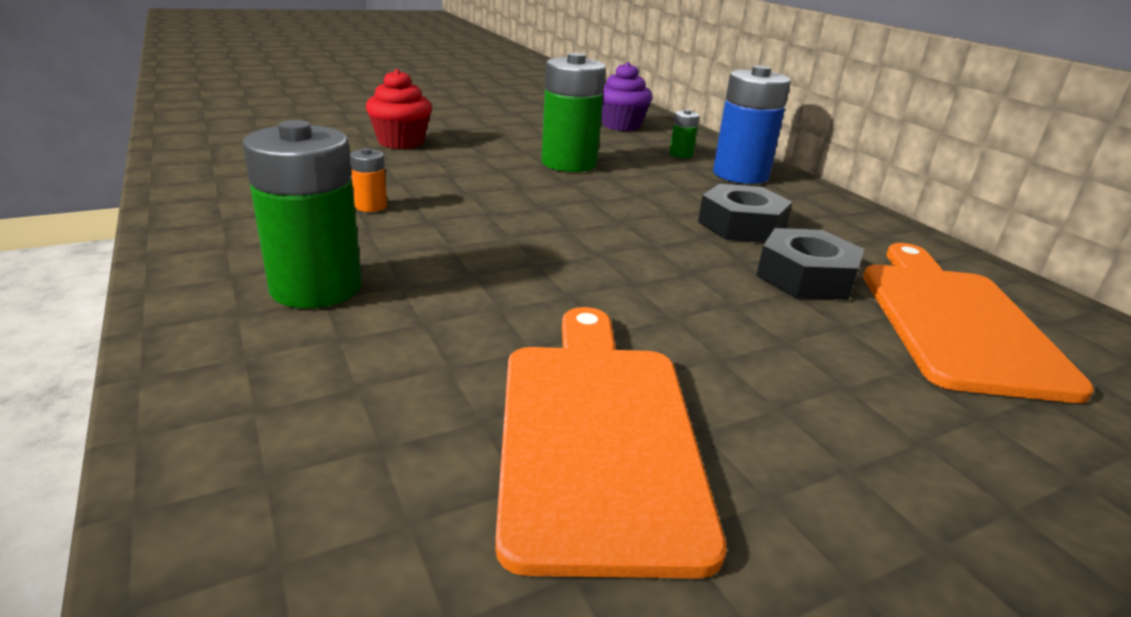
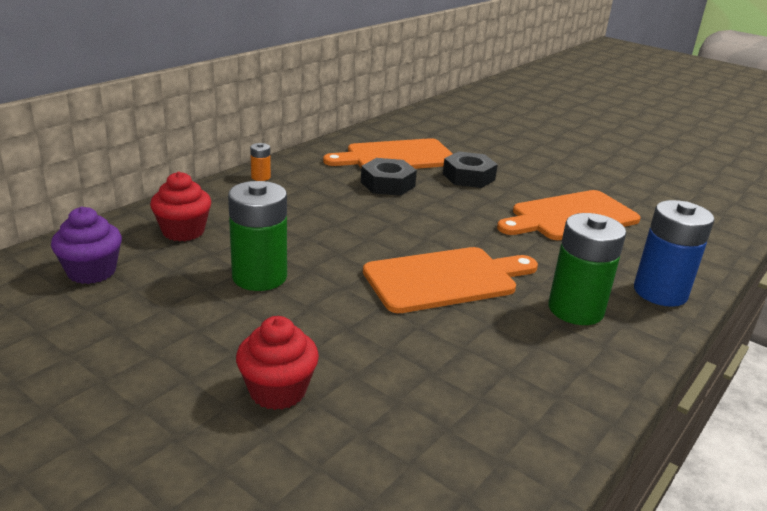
camera: 115 degrees left, 0 degrees up
(371, 206) = (456, 338): orange battery -> orange battery (260, 177)
(482, 233) = (445, 279): none -> orange cutting board
(681, 154) = (183, 231): green battery -> red cupcake
(740, 175) = (221, 205): blue battery -> blue battery (660, 292)
(741, 225) = (332, 201): black nut -> black nut (468, 177)

